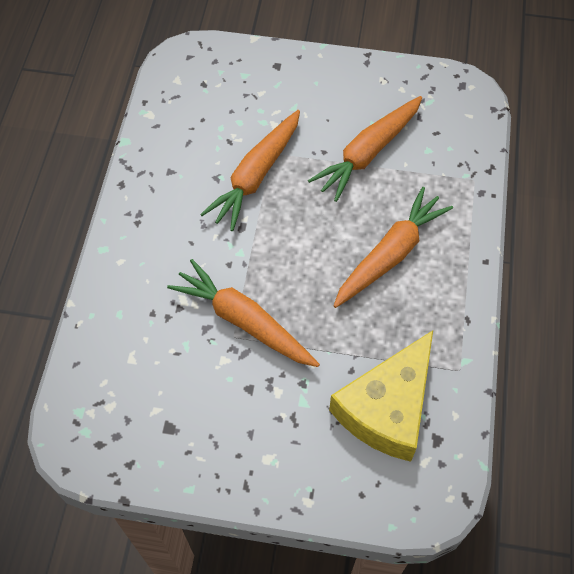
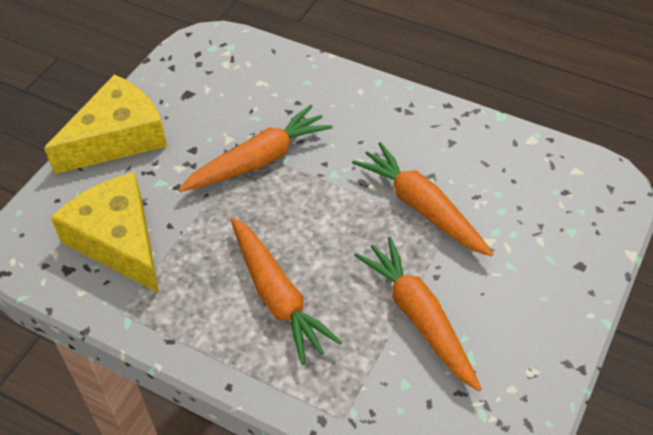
camera: 110 degrees right, 10 degrees down
(257, 472) = (118, 138): none -> yellow cheese

